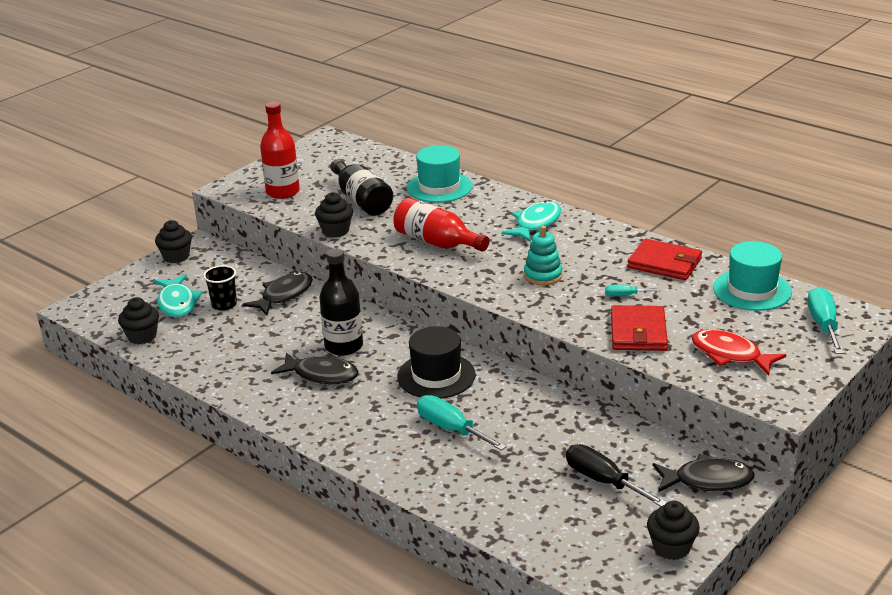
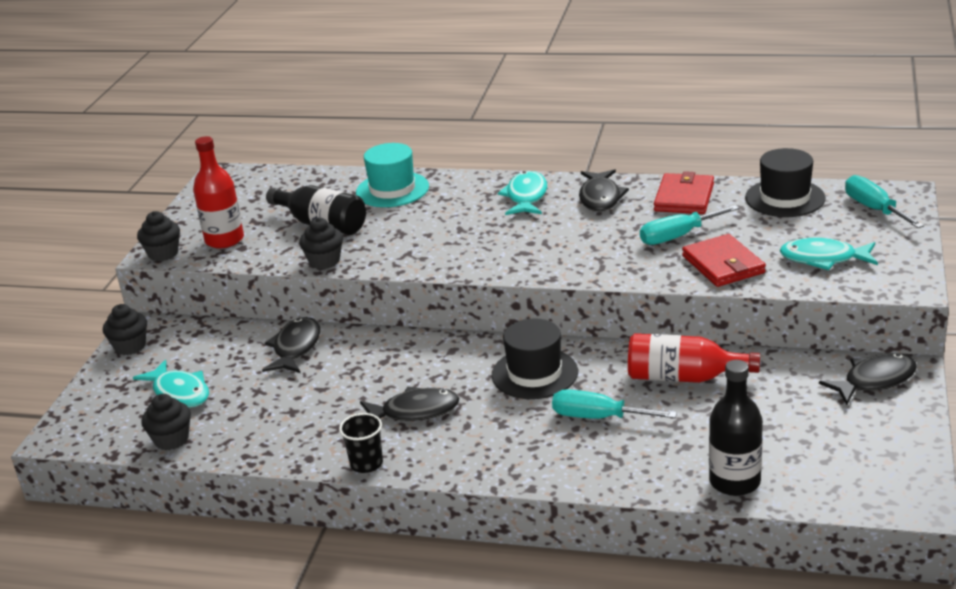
camera: 25 degrees left, 0 degrees up
(224, 305) = (236, 378): black cup -> black cup (366, 464)
(344, 346) = (411, 376): black bottle -> black bottle (734, 482)
(437, 242) = (444, 242): red bottle -> red bottle (683, 377)
(543, 275) = (582, 241): turquoise stacking toy -> none
(594, 242) = (600, 197): none -> black fish
(603, 481) = (786, 414): black screwdriver -> none
(625, 295) = (678, 236): turquoise screwdriver -> turquoise screwdriver, size x1.89
(664, 263) = (684, 197): red wallet -> red wallet turned 75 degrees counterclockwise
(671, 547) = (901, 449): black cupcake -> black cupcake (163, 253)
(730, 355) = (823, 259): red fish -> turquoise fish
(752, 290) = (785, 198): turquoise hat -> black hat

